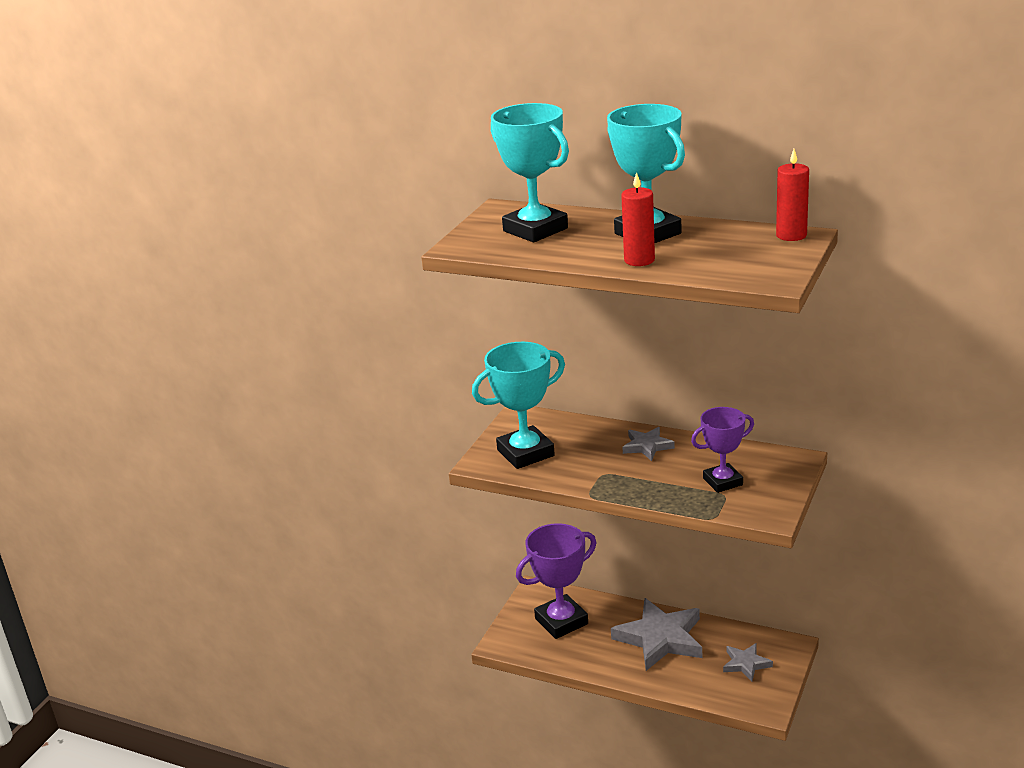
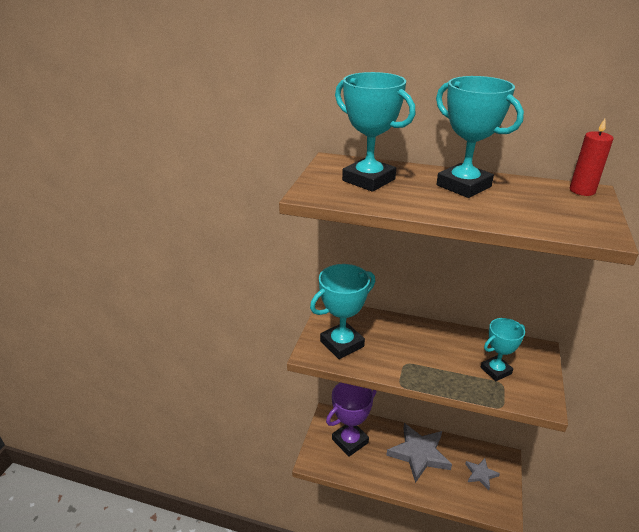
camera: 10 degrees left, 5 degrees up
(639, 260) = (471, 211): red candle -> none
(647, 446) = (429, 337): grey star -> none
(722, 482) = (496, 370): purple trophy -> turquoise trophy

